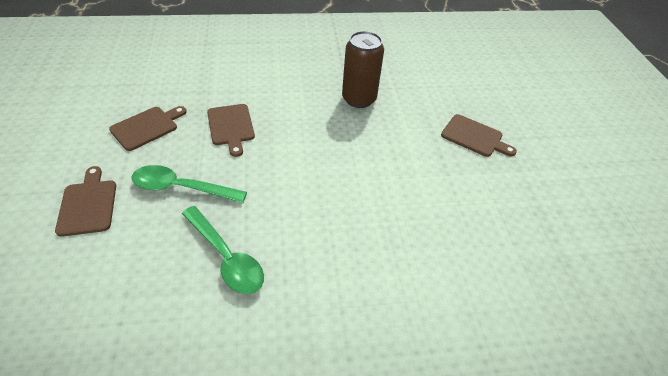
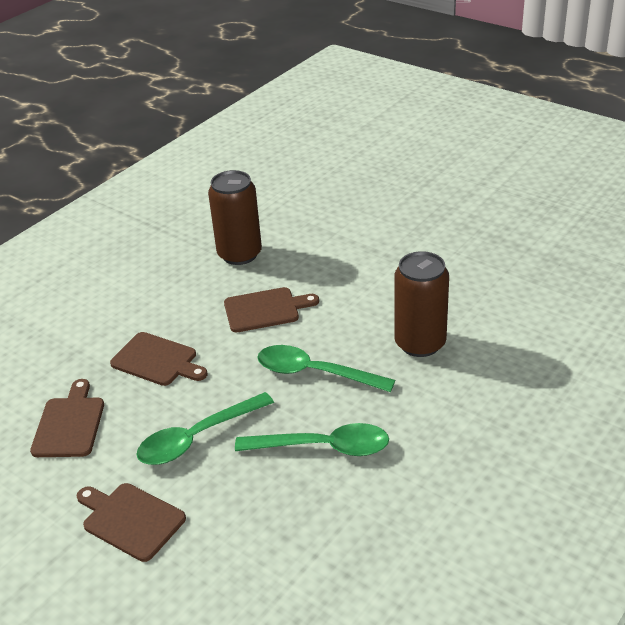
camera: 40 degrees left, 10 degrees down
(292, 205) = (315, 373): none -> green spoon
(379, 242) = (420, 343): none -> brown can
(474, 137) = (379, 217): brown cutting board -> brown cutting board (265, 310)

